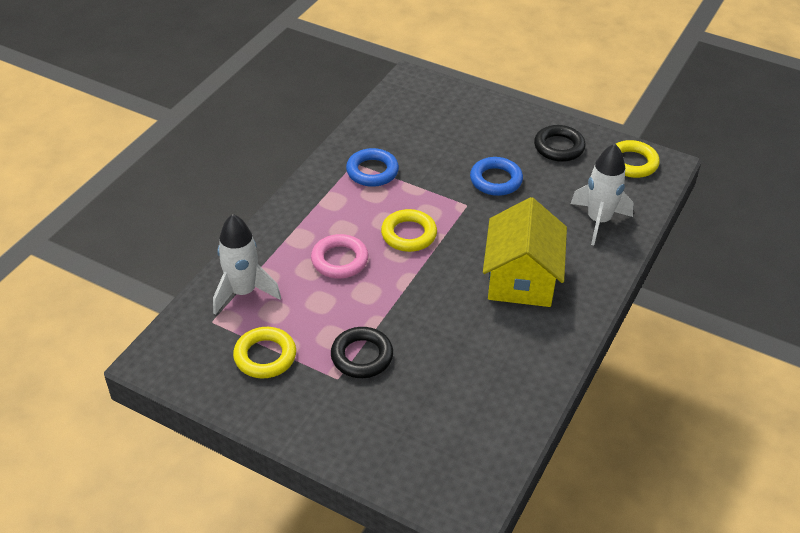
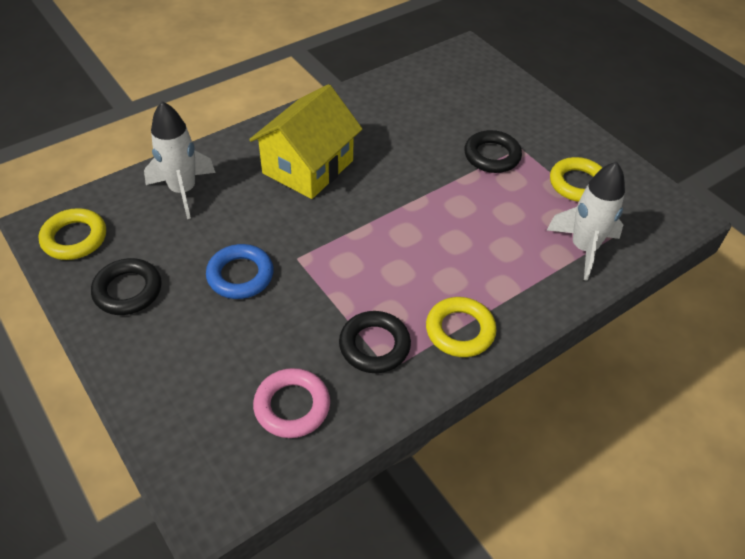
camera: 155 degrees left, 5 degrees up
(339, 260) = (471, 246): pink ring -> pink ring (292, 406)
(372, 171) = (374, 345): blue ring -> black ring
(409, 234) = (383, 247): yellow ring -> yellow ring (460, 330)

